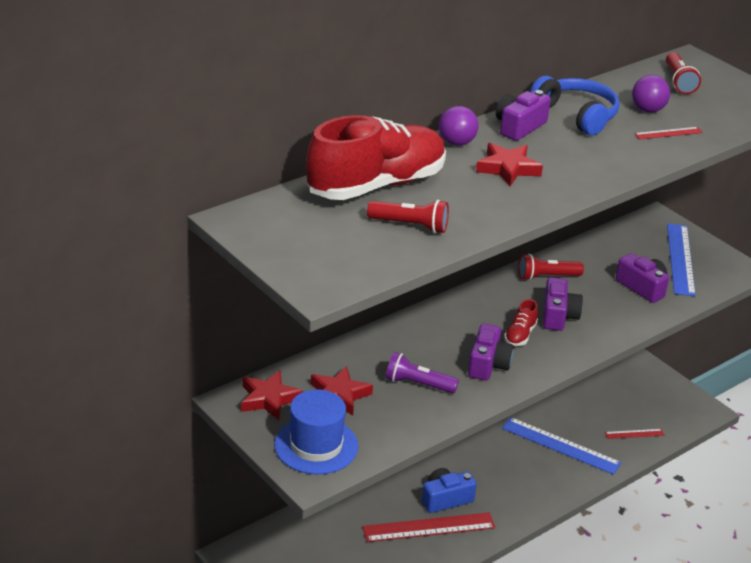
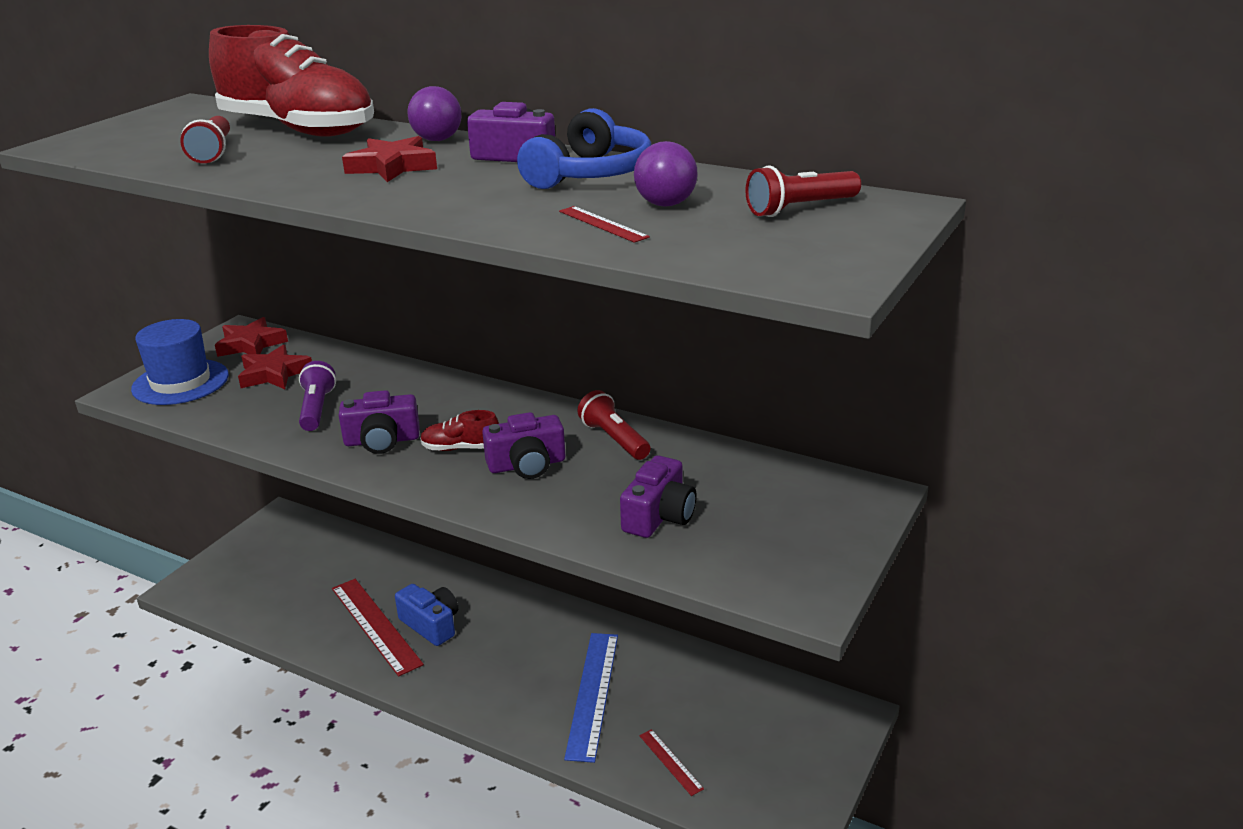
camera: 70 degrees right, 5 degrees down
(680, 259) = (776, 535): blue ruler -> none

